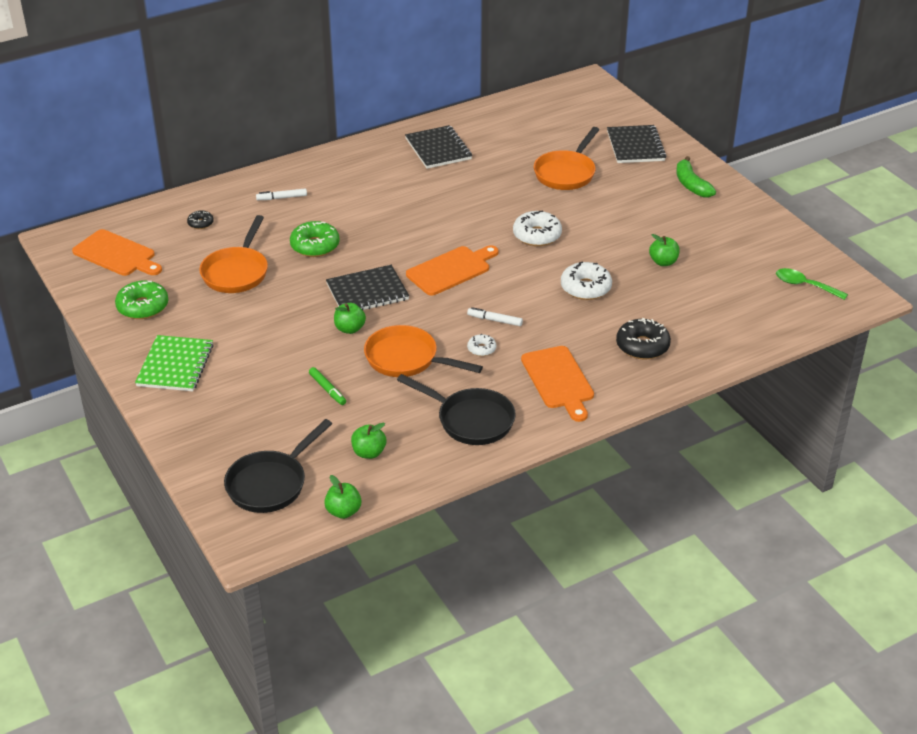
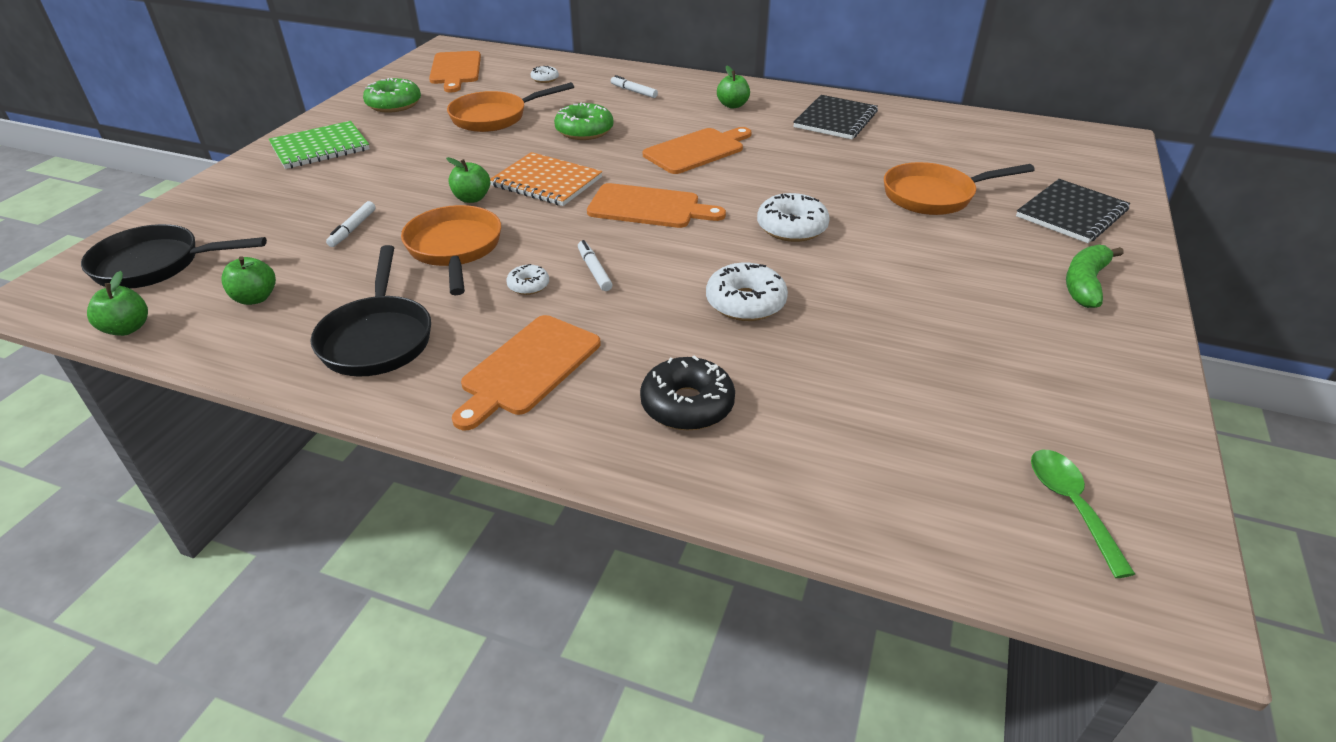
camera: 50 degrees right, 0 degrees up
(200, 223) = (545, 79): black donut -> white donut
(327, 389) = (353, 229): green marker -> white marker
(367, 292) = (546, 182): black notebook -> orange notebook
(405, 218) = (697, 150): none -> orange cutting board
(663, 262) = (892, 337): green apple -> green apple (732, 105)

